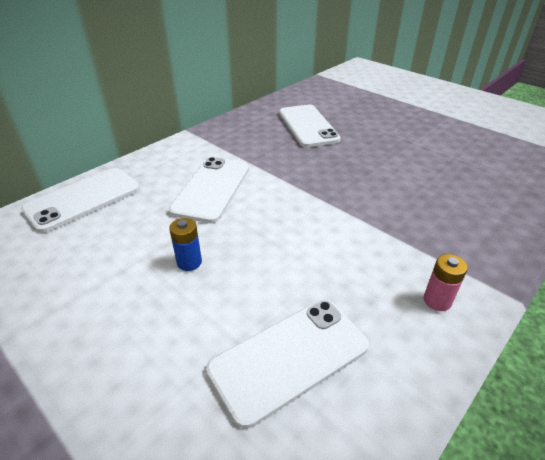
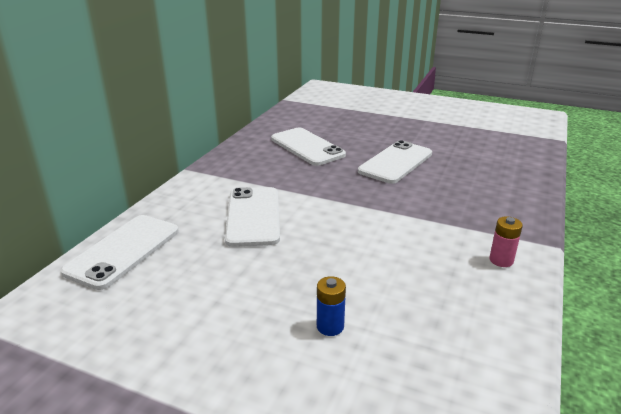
camera: 20 degrees left, 10 degrees down
(189, 262) = (277, 280): blue battery -> blue battery (330, 326)
(289, 357) = (416, 328): white phone -> white phone (395, 162)

